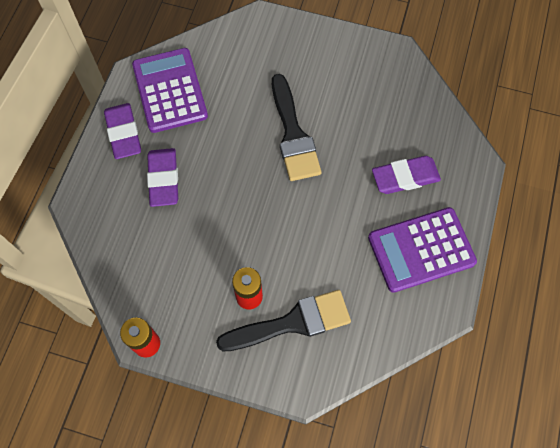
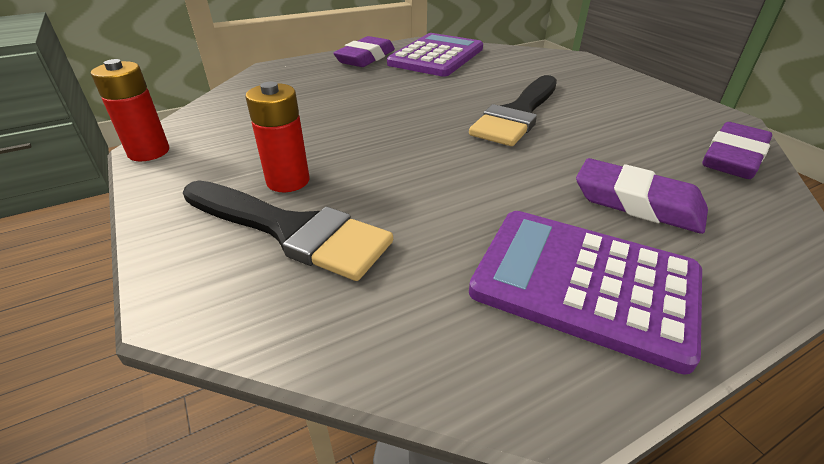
camera: 45 degrees right, 30 degrees down
(163, 179) = (353, 85): purple eraser -> purple eraser (733, 158)

